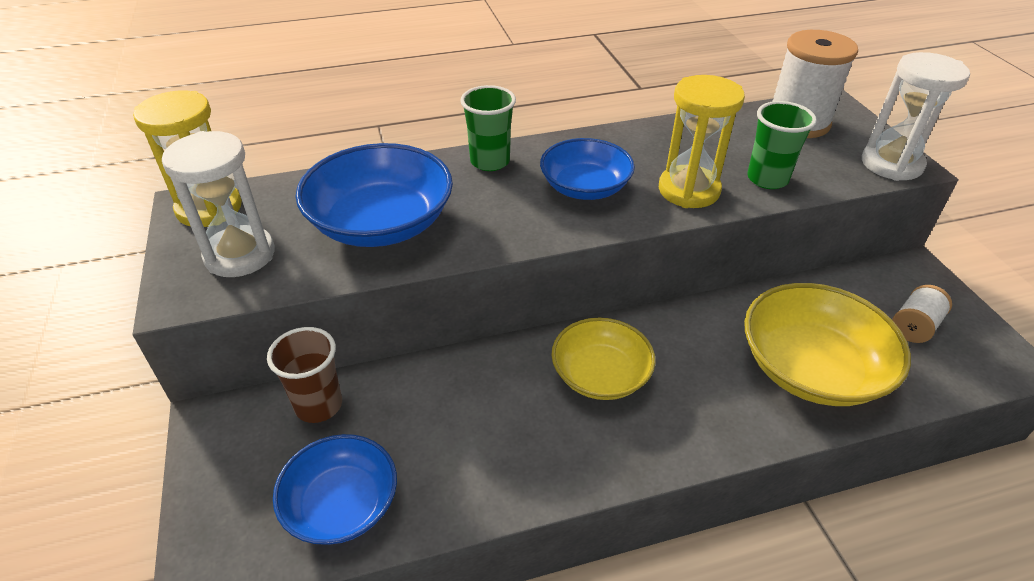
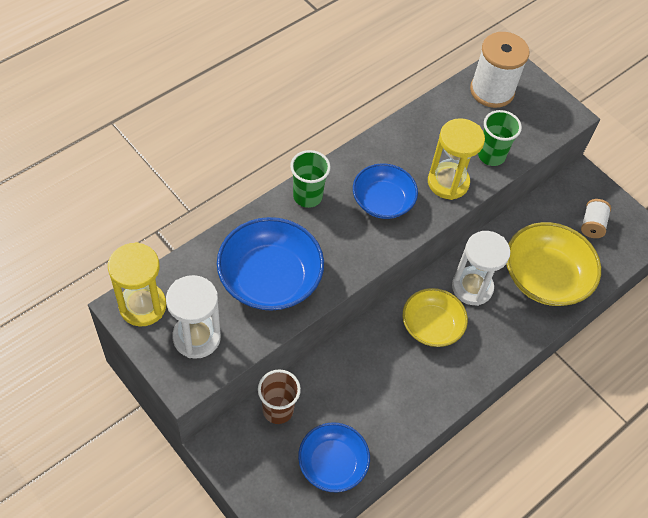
camera: 30 degrees left, 15 degrees up
(891, 164) = (560, 117): white hourglass -> white hourglass (472, 287)

